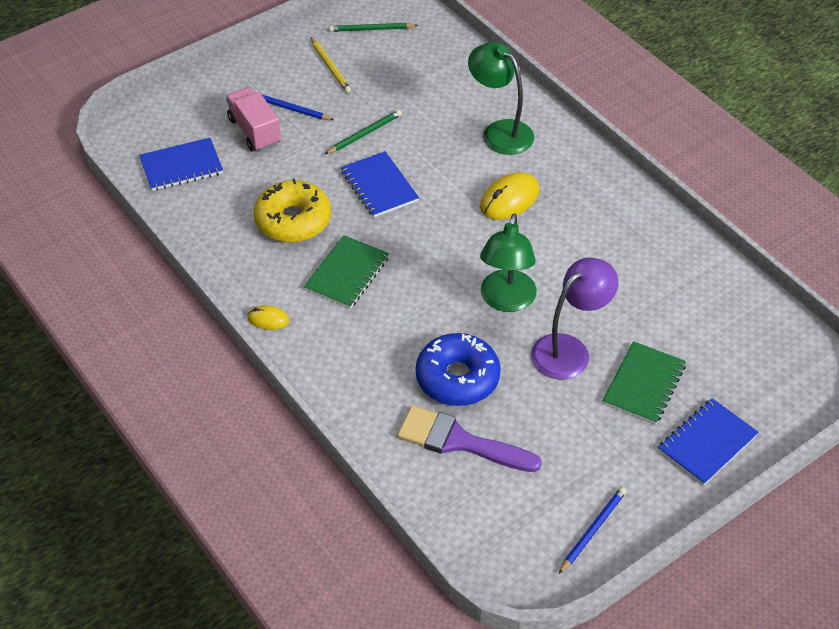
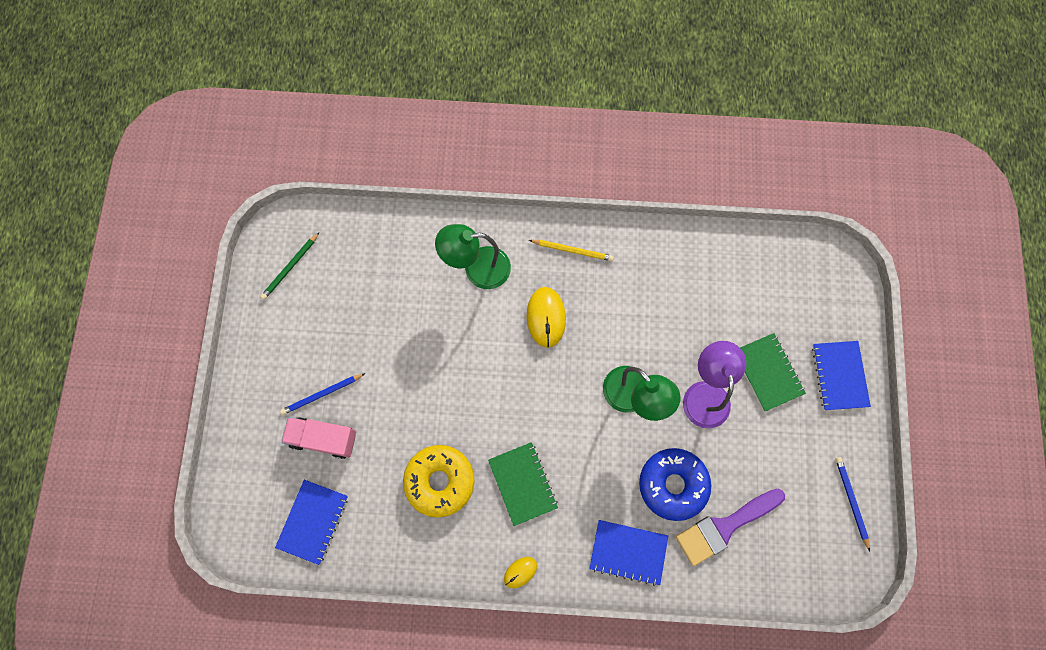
camera: 50 degrees left, 25 degrees up
(330, 67) = (304, 329): yellow pencil -> yellow pencil (572, 250)
(364, 134) = (397, 362): green pencil -> none
(379, 186) = (458, 394): blue notebook -> blue notebook (628, 552)

